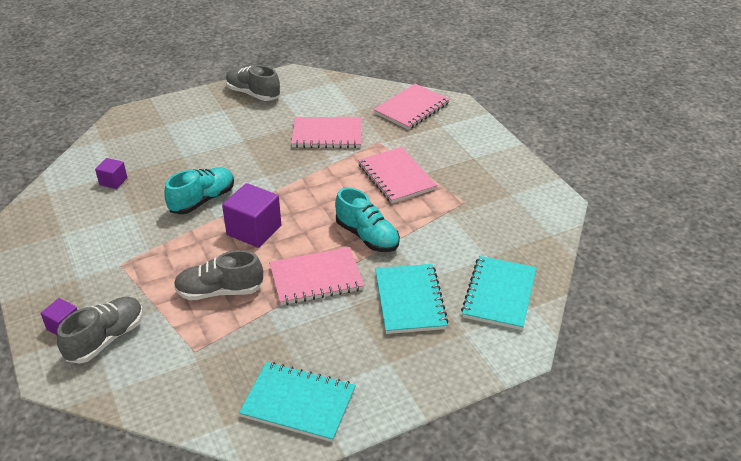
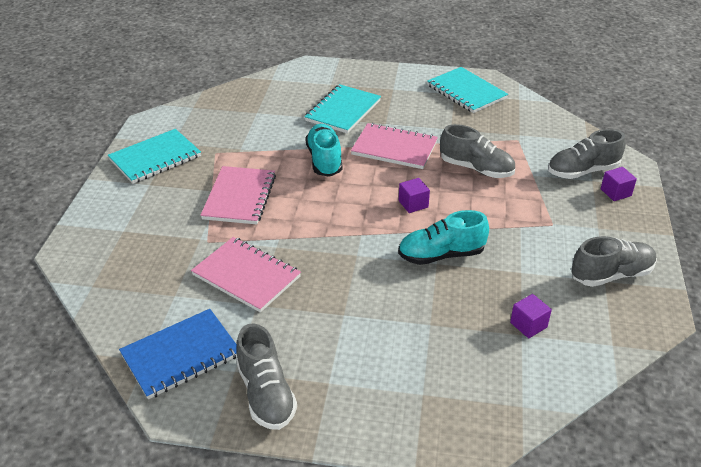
camera: 145 degrees left, 0 degrees up
(56, 240) = (611, 275): none -> grey shoe
(254, 230) = (413, 204): purple cube -> purple cube, size x0.54
(317, 90) = (181, 355): none -> blue notebook
(412, 108) = (119, 266): pink notebook -> none
(499, 294) = (281, 92): turquoise notebook -> turquoise notebook (155, 158)

